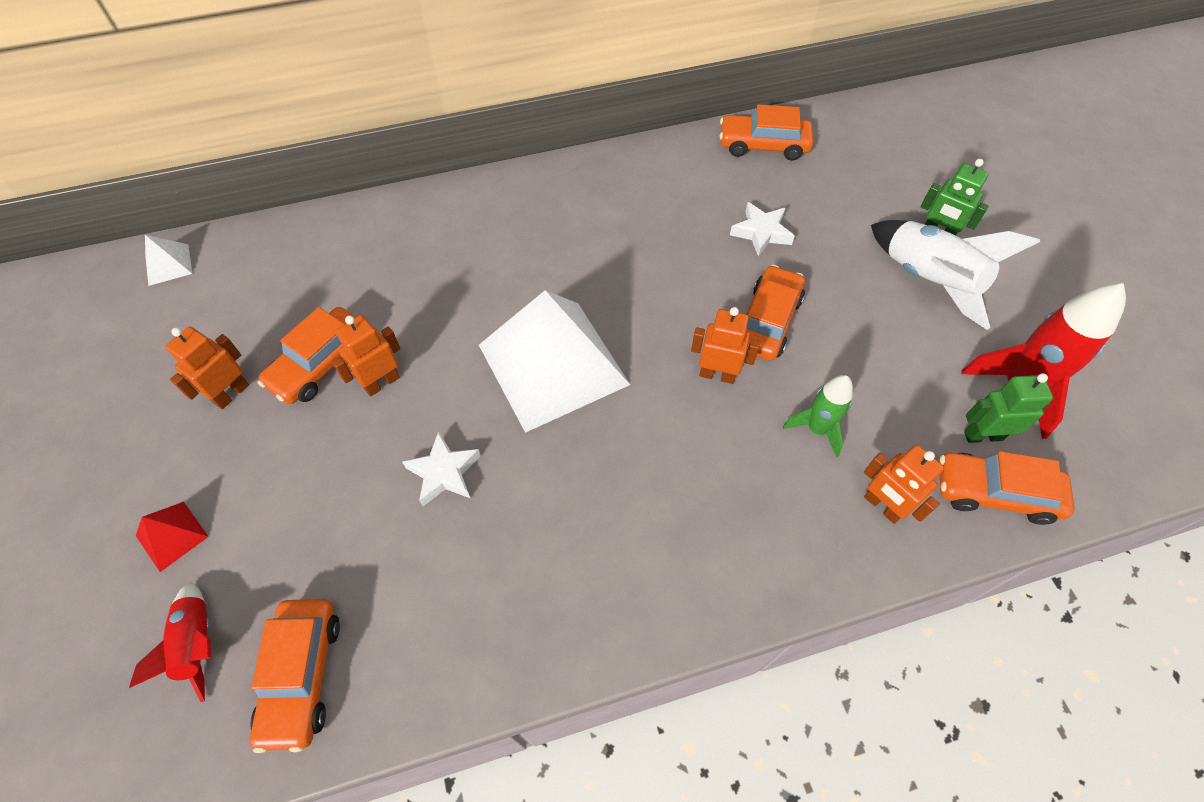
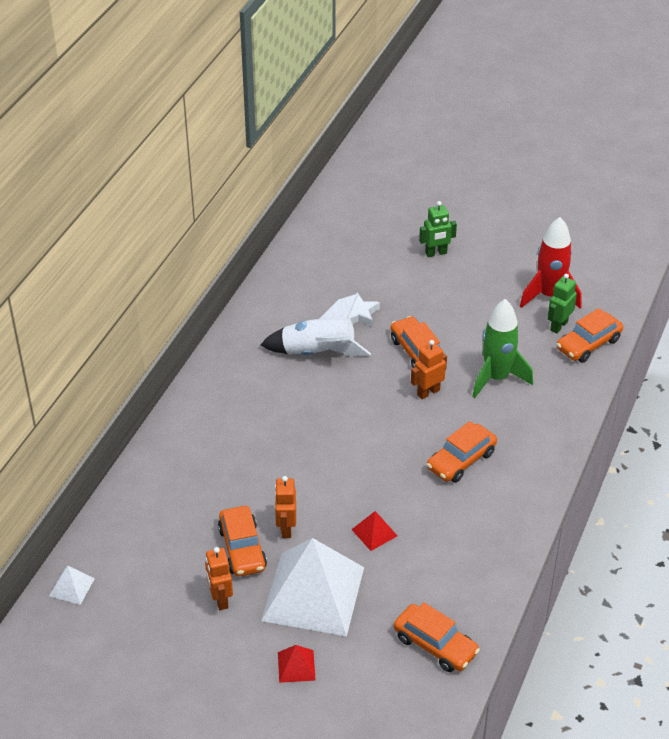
camera: 50 degrees left, 15 degrees down
(198, 643) = (376, 680): red rocket -> none
(444, 473) = (374, 532): white star -> red pyramid
(553, 364) = (352, 451): white pyramid -> white pyramid (313, 593)
(763, 145) = (297, 269): orange car -> orange car (461, 460)
(817, 429) = (496, 378): green rocket -> green rocket, size x1.69
(882, 506) = (557, 385): orange robot -> none
(928, 281) = (459, 277): white rocket -> white rocket (318, 352)

